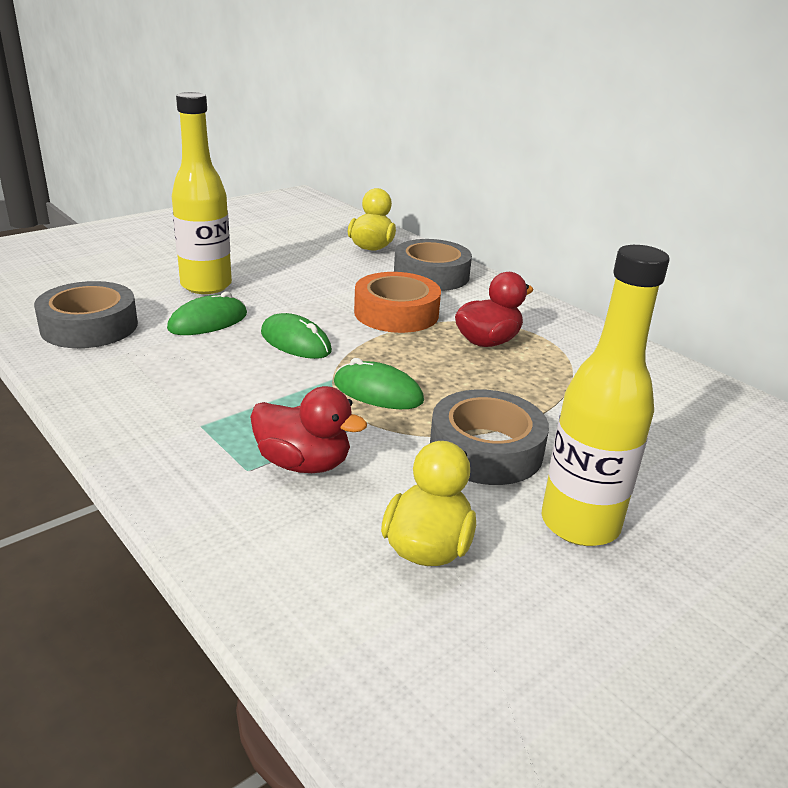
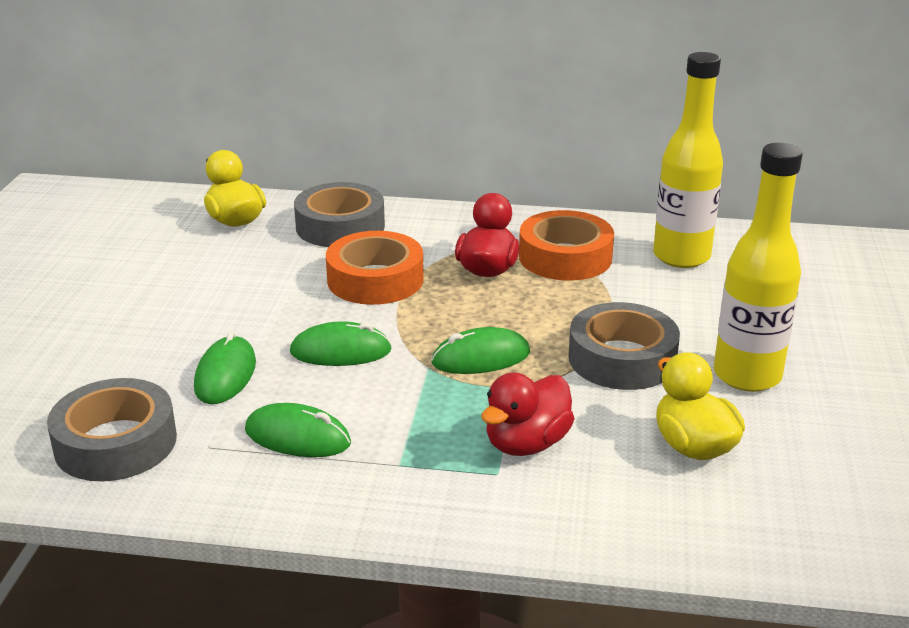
camera: 40 degrees left, 0 degrees up
(177, 375) = (297, 437): none -> green mouse
(206, 285) = (149, 340): yellow bottle -> yellow bottle (681, 257)
(303, 463) = (526, 444): red duck -> red duck turned 150 degrees clockwise
(566, 360) = (565, 257): none -> orange tape

